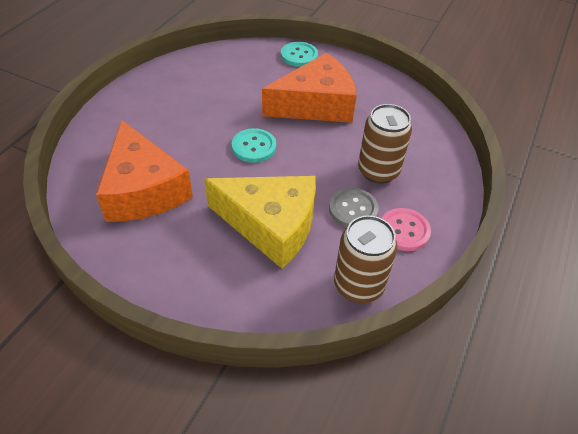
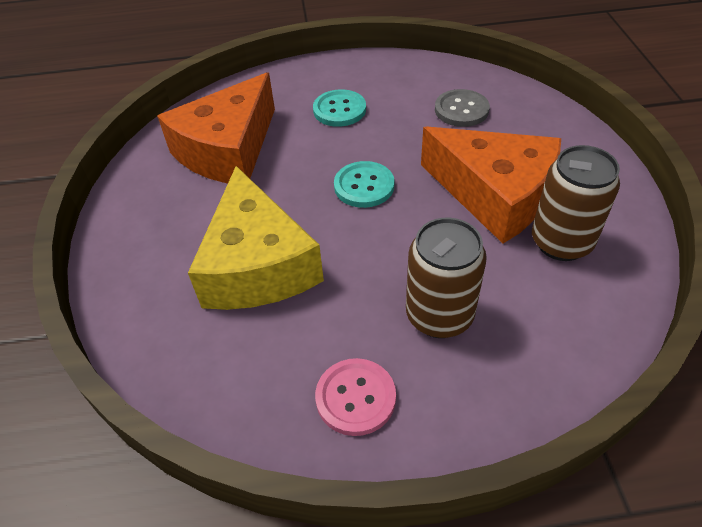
camera: 60 degrees right, 0 degrees up
(299, 55) = (565, 134): turquoise button -> turquoise button (339, 110)
(353, 209) = (346, 324): grey button -> grey button (461, 110)
(358, 285) = (225, 393): brown can -> brown can (561, 242)

